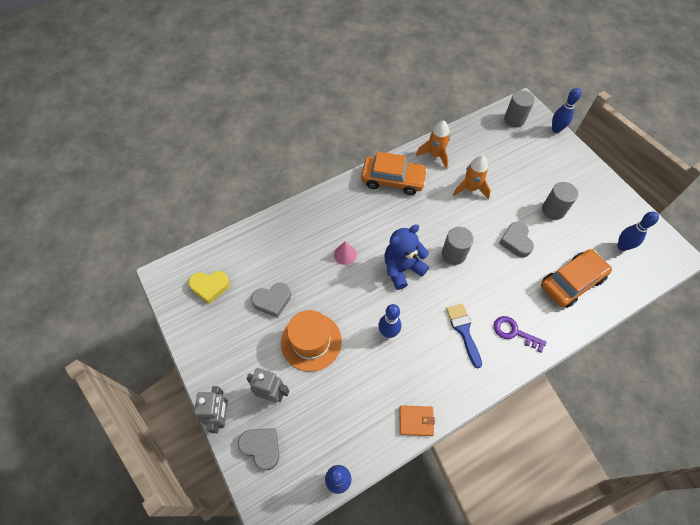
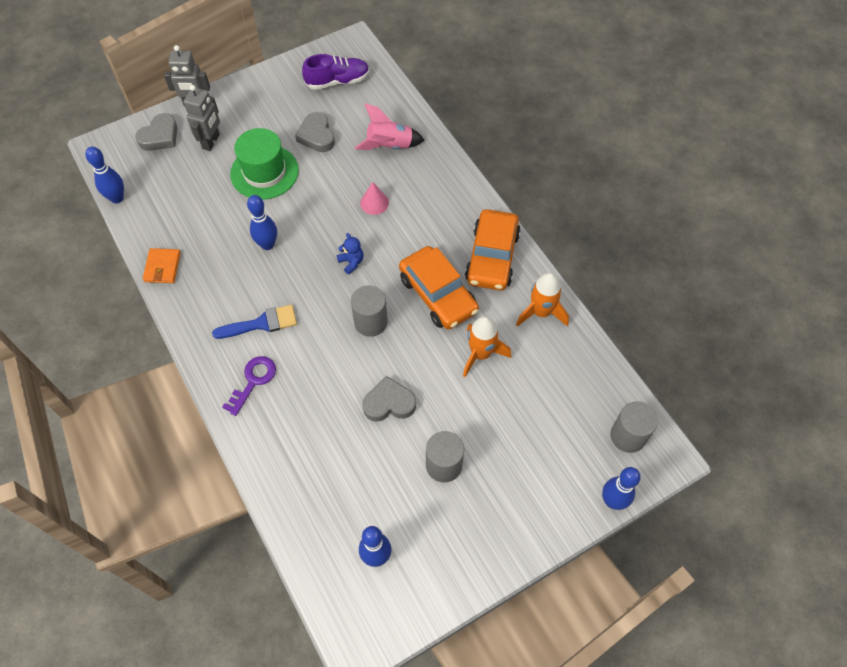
camera: 90 degrees right, 0 degrees up
(210, 287) = (337, 81): yellow heart -> purple shoe
(288, 245) = (389, 146): none -> pink rocket
(311, 341) = (264, 172): orange hat -> green hat
(402, 268) = (351, 262): blue teddy bear -> blue teddy bear, size x0.48
(571, 282) = (320, 467): orange car -> orange car (438, 294)

